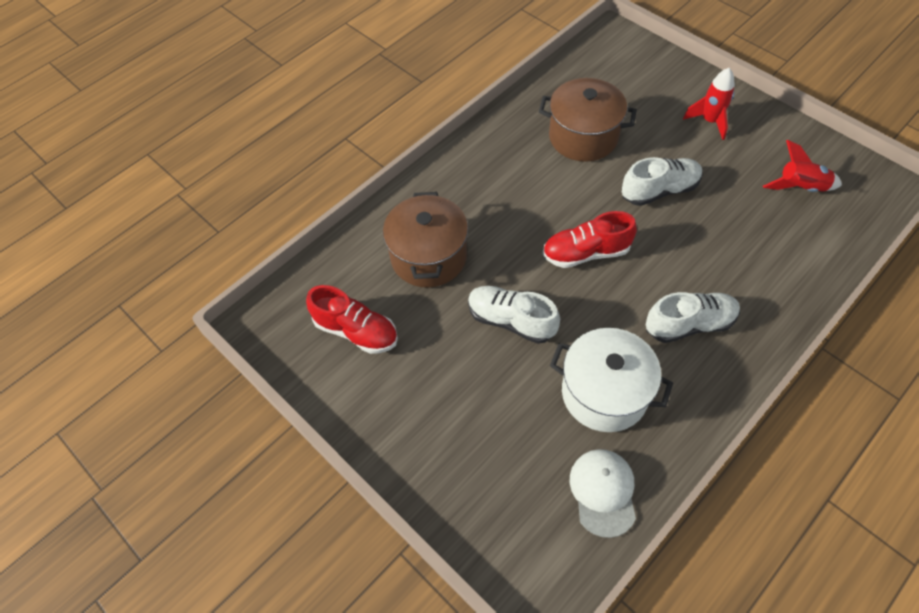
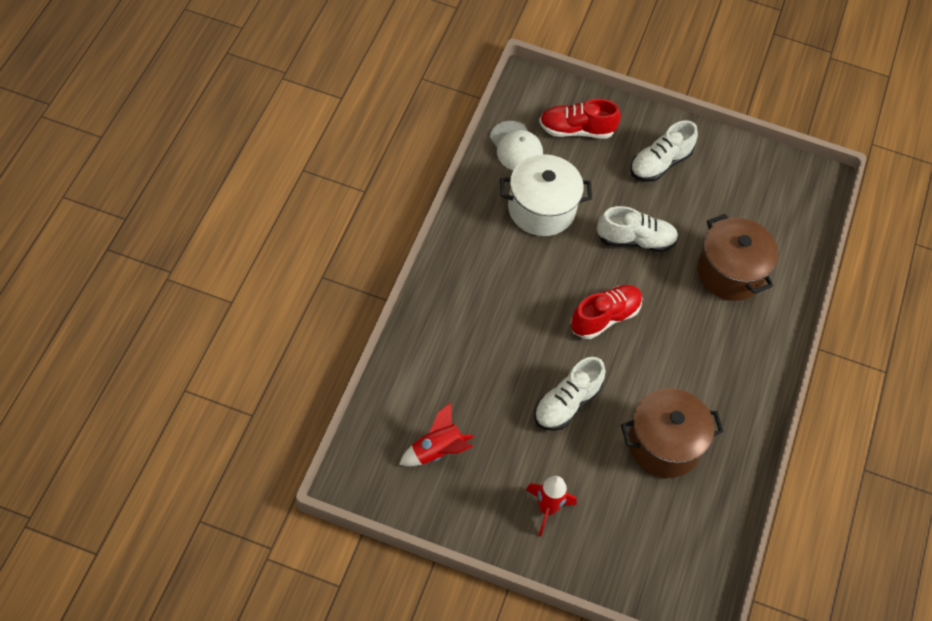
camera: 145 degrees right, 0 degrees up
(356, 331) = (745, 196): red shoe -> red shoe (576, 130)
(689, 324) = (497, 281): white shoe -> white shoe (660, 163)

